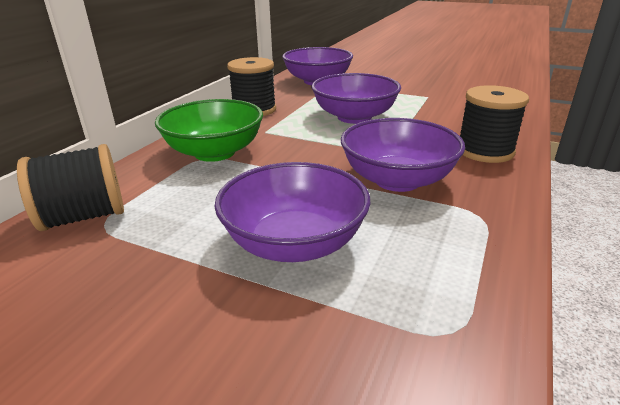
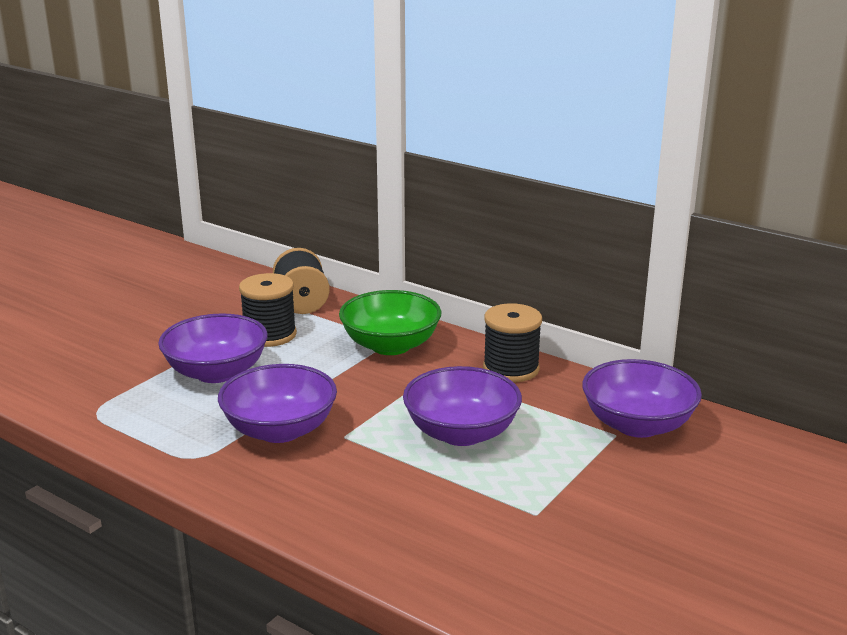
camera: 100 degrees right, 5 degrees down
(485, 151) = (313, 502): black spool -> black spool (270, 335)

